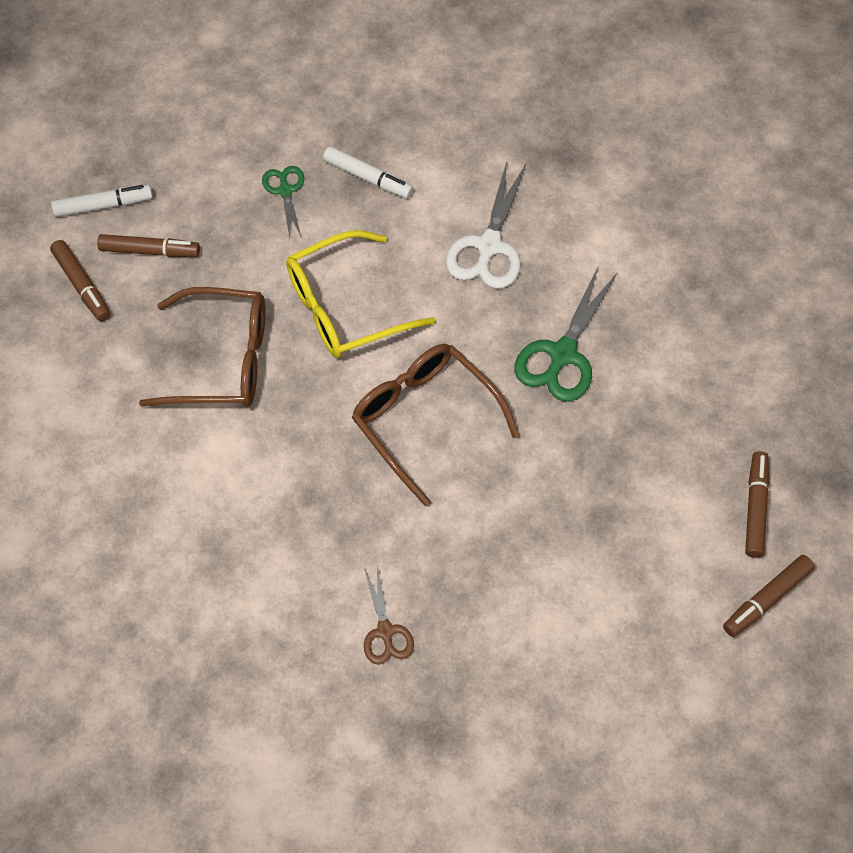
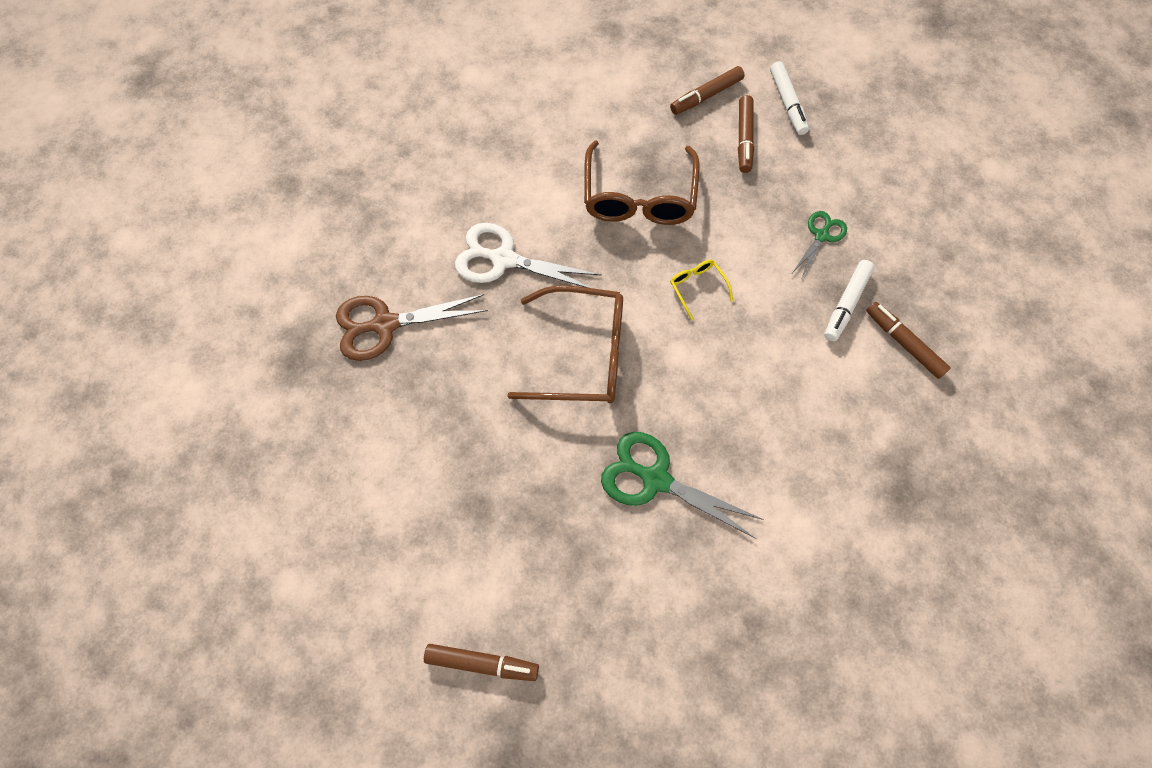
camera: 90 degrees right, 5 degrees up
(285, 191) = (821, 236): green scissors -> green scissors turned 45 degrees counterclockwise
(345, 307) = (697, 288): yellow glasses -> yellow glasses, size x0.45
(385, 631) = (385, 324): brown scissors -> brown scissors, size x1.71
(424, 419) = (582, 354): brown glasses -> brown glasses turned 45 degrees clockwise
(488, 246) = (777, 413): white scissors -> white scissors (503, 259)
(766, 599) = (383, 663): brown marker -> brown marker (903, 343)

